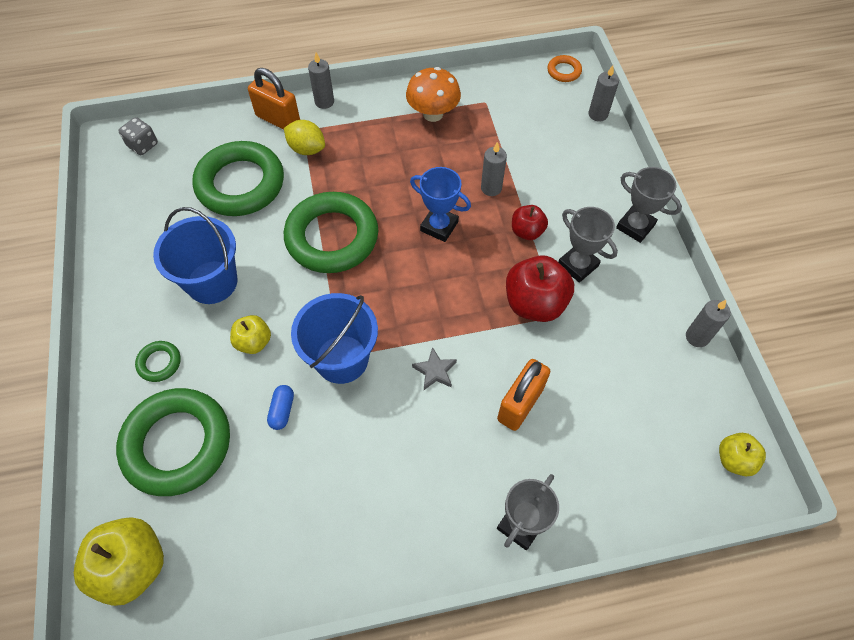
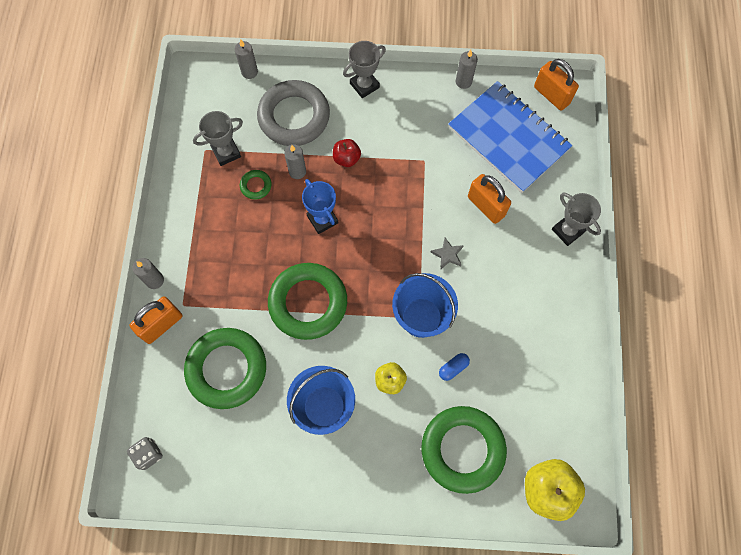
camera: 75 degrees left, 10 degrees up
(159, 363) = (389, 457): green ring -> green ring (256, 186)
(282, 410) = (453, 368): blue capsule -> blue capsule turned 60 degrees counterclockwise
(307, 149) = (206, 306): yellow lemon -> none
(433, 114) = (203, 194): orange mushroom -> none
(439, 226) = (322, 219): blue trophy -> blue trophy turned 75 degrees counterclockwise
(535, 303) = (410, 173): red apple -> none
(560, 168) = (294, 117): none -> grey ring
(564, 71) = (193, 80): orange ring -> none
(578, 265) = (386, 134): grey trophy -> grey trophy (226, 152)
(635, 413) = (508, 138): none -> blue notebook
(734, 459) = (551, 95): yellow apple -> orange padlock

